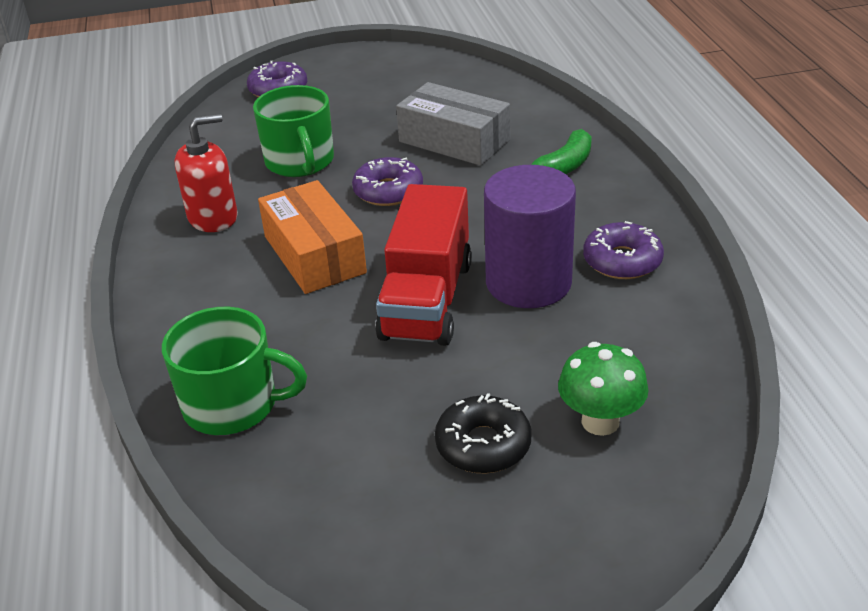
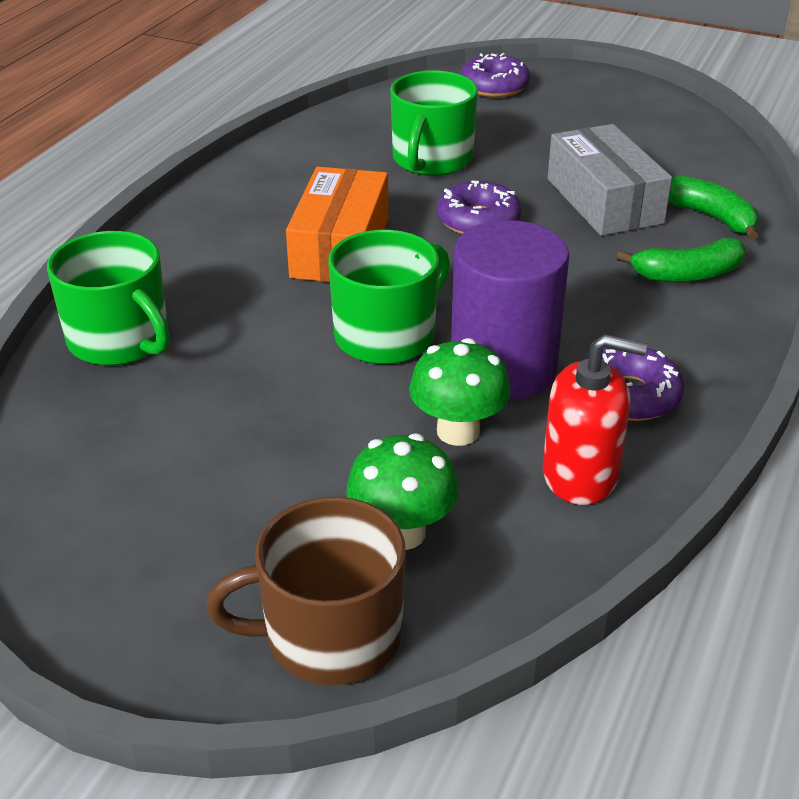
camera: 35 degrees right, 0 degrees up
(213, 217) = (297, 177): red soap dispenser -> red soap dispenser (580, 475)
(427, 300) = (387, 335): red truck -> green mug
(483, 445) = (270, 489): black donut -> none
(532, 123) = (711, 217): none -> green banana
(552, 338) = (458, 431): none -> green mushroom
(639, 511) = (329, 636): none -> brown mug

